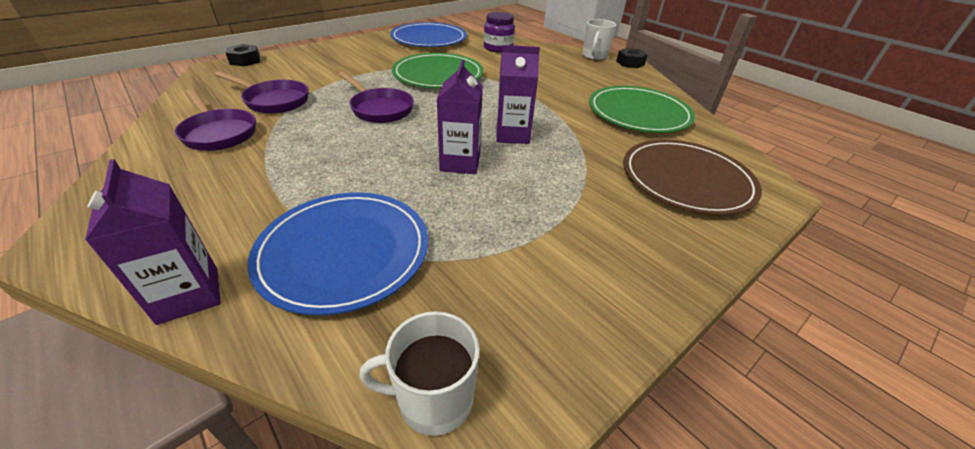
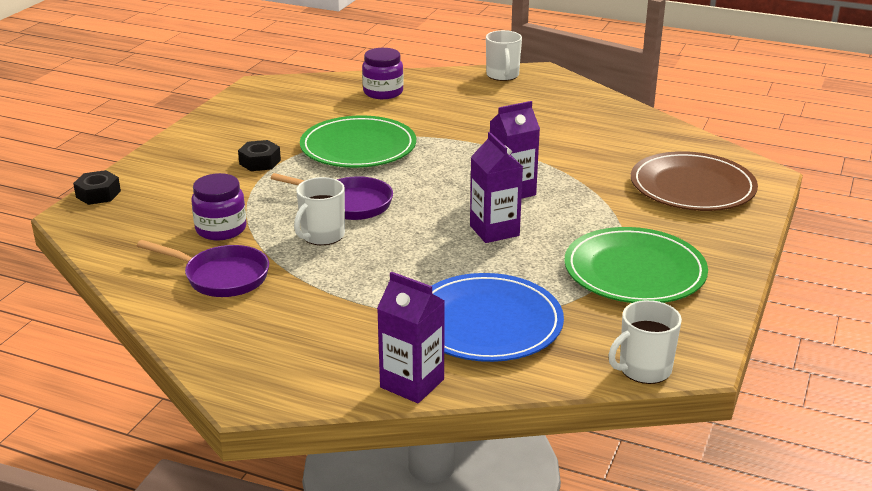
camera: 25 degrees left, 10 degrees down
(273, 101) = (221, 229): purple pan -> purple jar
(328, 125) = (322, 235): none -> white mug
(429, 39) = (282, 101): blue plate -> none
(630, 63) = (548, 74): black nut -> black nut (260, 162)
(638, 113) = (605, 134): green plate -> green plate (634, 271)

